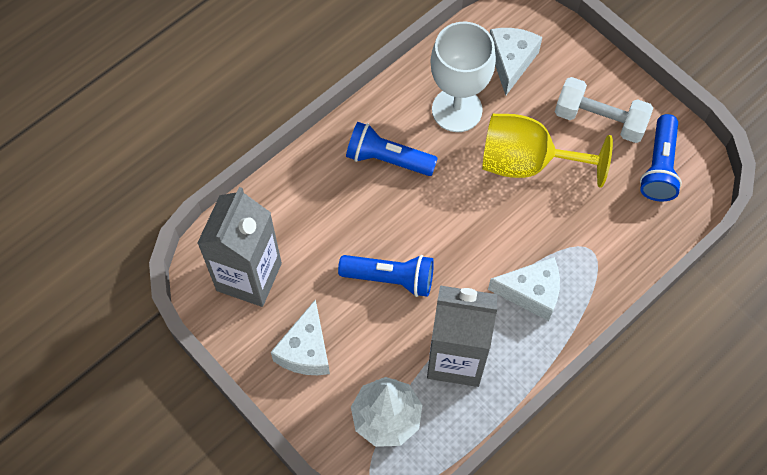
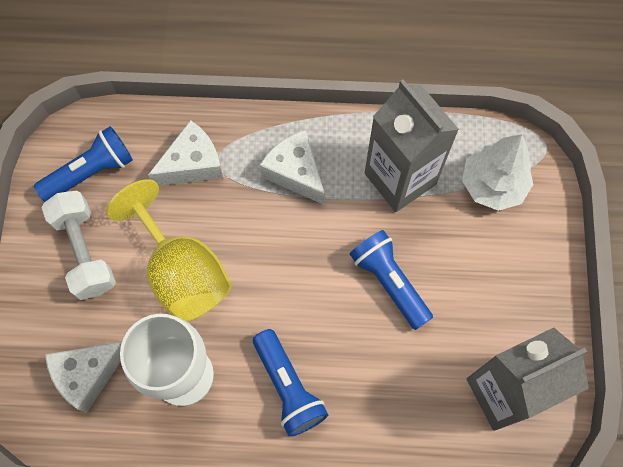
camera: 135 degrees left, 5 degrees up
(306, 350) = (509, 287): white cheese -> white cheese (193, 164)

